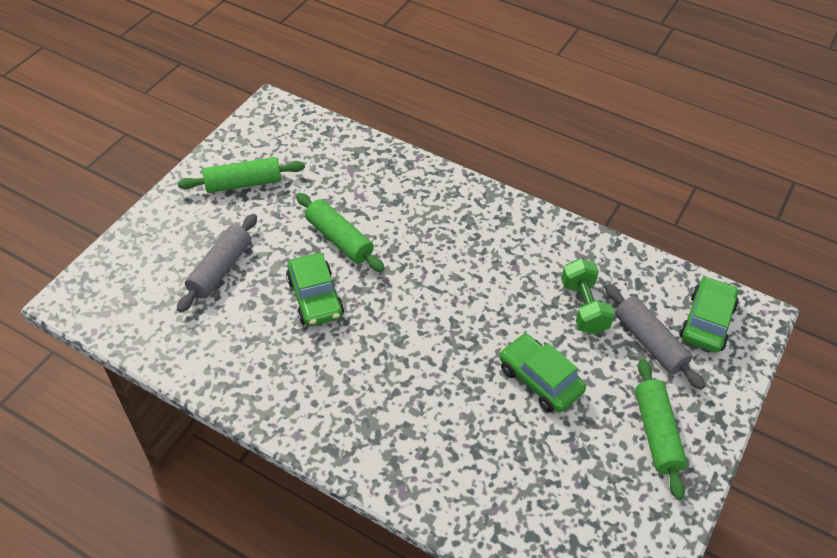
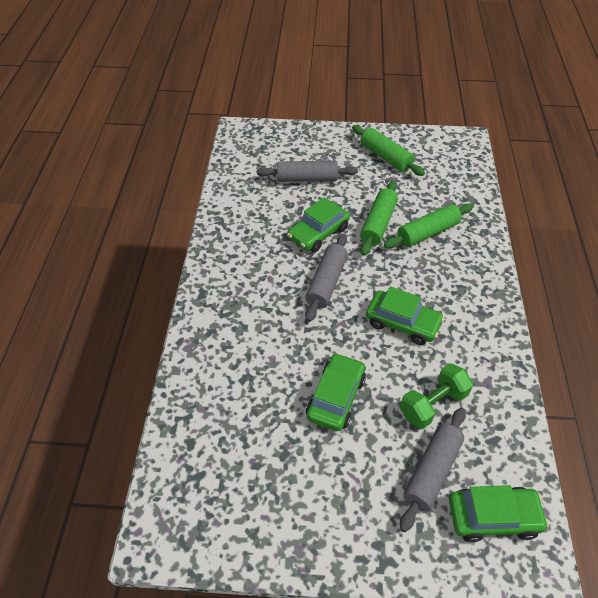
camera: 65 degrees right, 0 degrees up
(391, 322) = (326, 282): none -> grey rolling pin
(481, 284) = (402, 323): none -> green car
(656, 433) = (336, 508): green rolling pin -> green rolling pin (427, 232)

